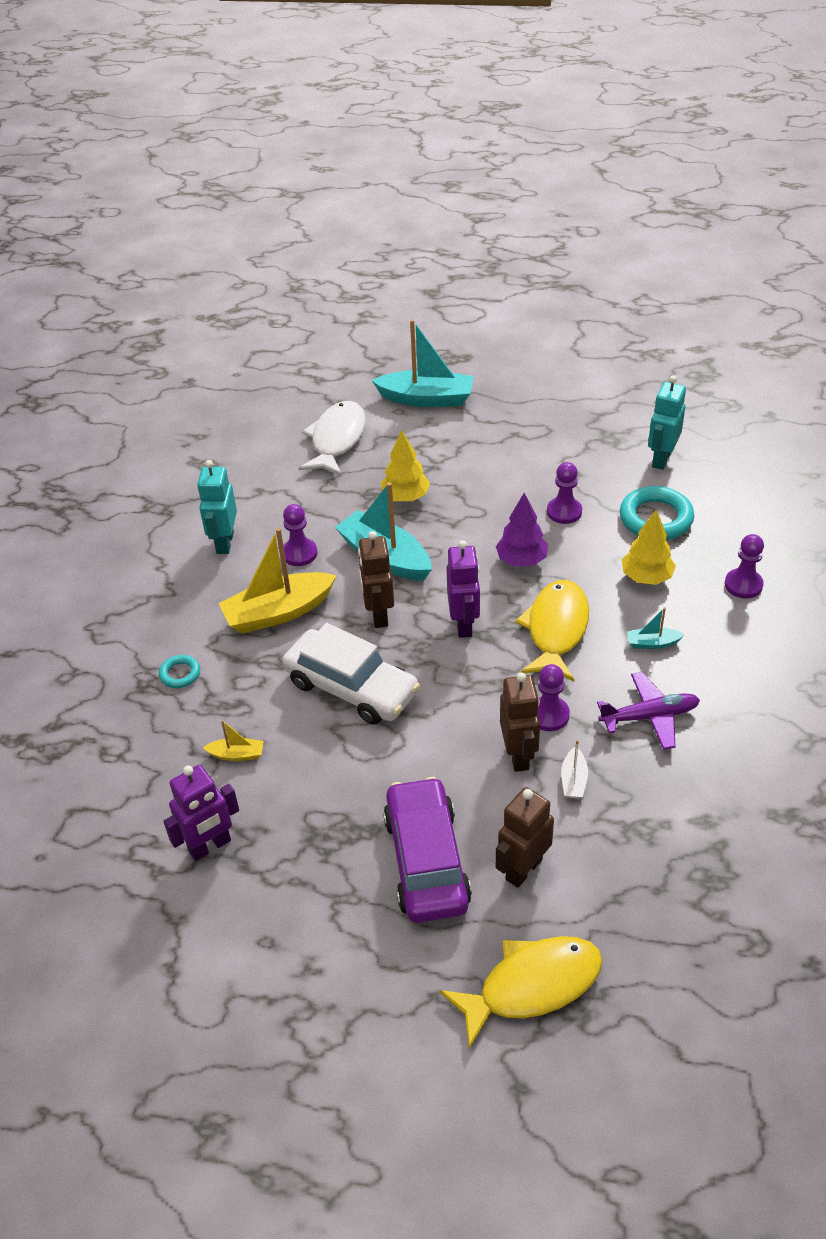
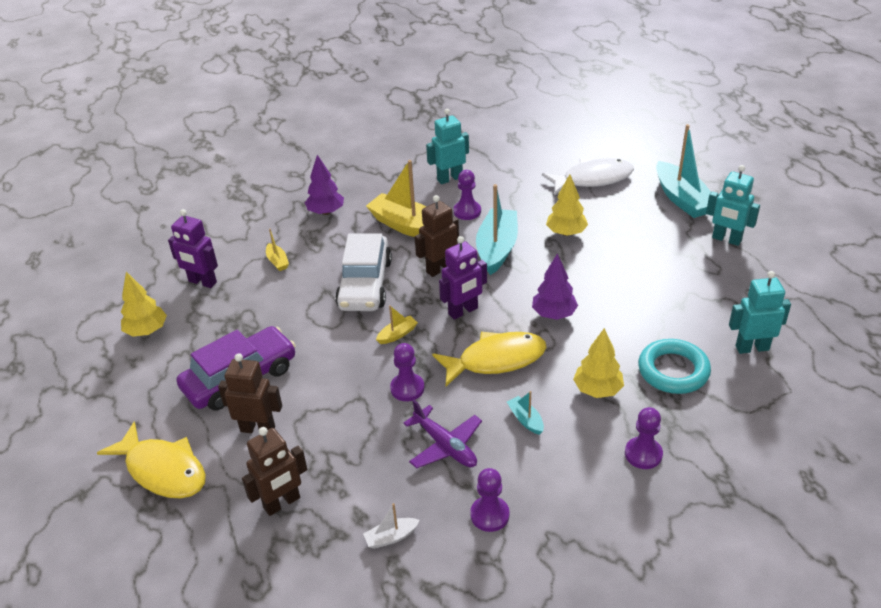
camera: 60 degrees right, 5 degrees down
(180, 674) = (326, 212): turquoise ring -> purple tree
(260, 937) = (147, 331): none -> yellow tree
(459, 691) = (397, 334): none -> yellow boat
(510, 402) = (726, 239): none -> turquoise robot
(519, 755) = (358, 387): brown robot -> brown robot (282, 503)
(564, 512) = (629, 316): purple pawn -> purple pawn (489, 515)
(573, 780) = (353, 425): white boat -> white boat (391, 537)

